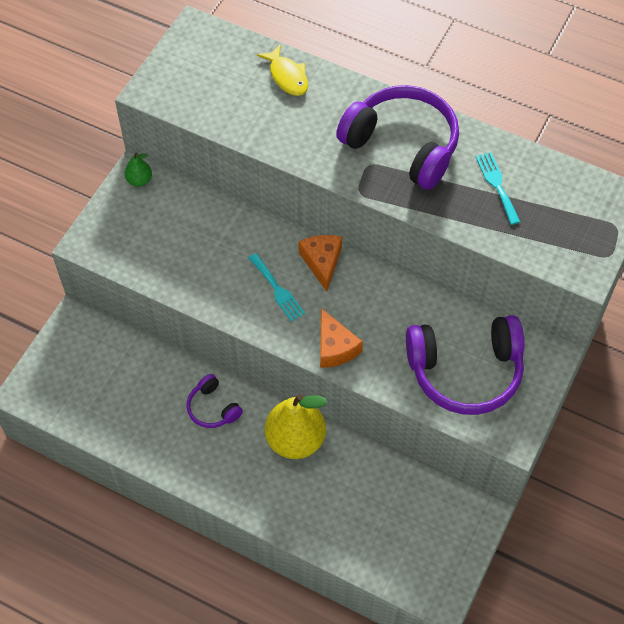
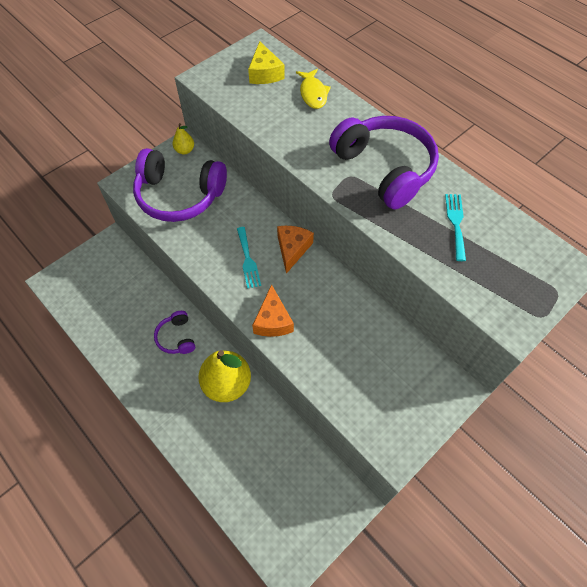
camera: 20 degrees right, 0 degrees up
(139, 180) = (185, 150): green pear -> yellow pear
(220, 65) = (265, 73): none -> yellow cheese
(465, 371) = (375, 377): purple headphones -> purple headphones (179, 195)

